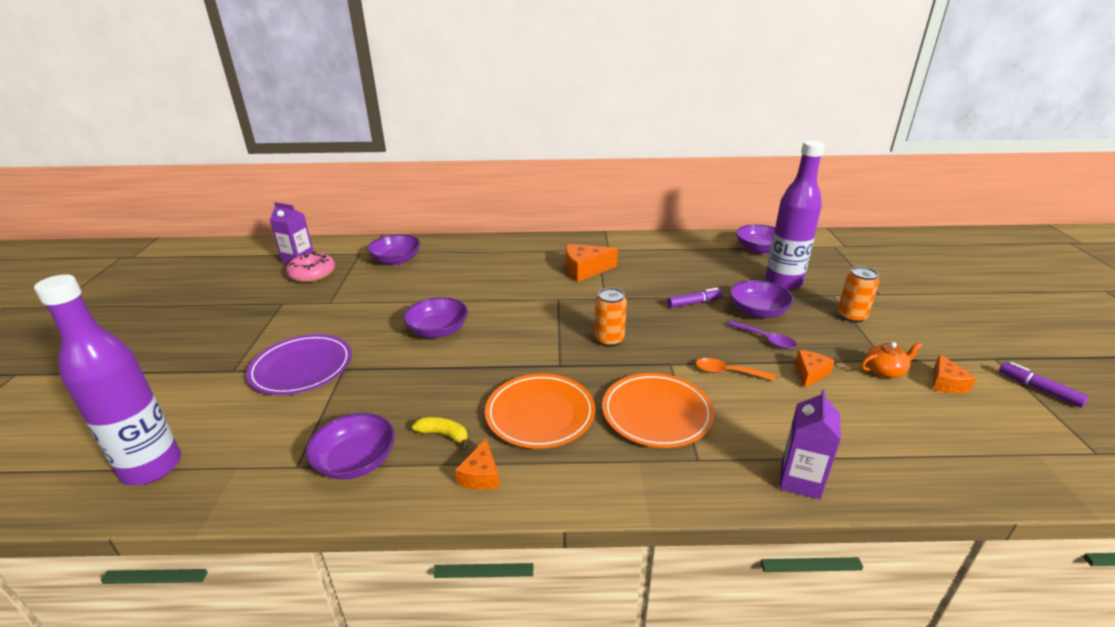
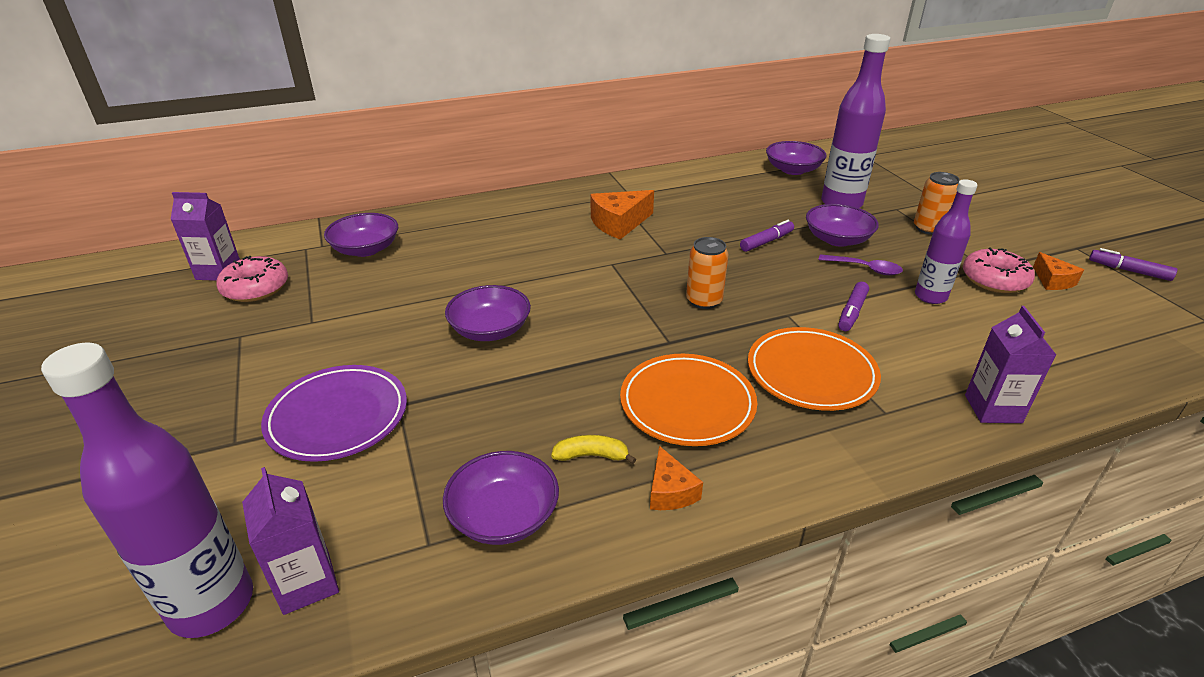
camera: 20 degrees left, 5 degrees up
(210, 470) = (307, 583): none -> purple carton
(727, 372) = (852, 312): orange spoon -> purple marker
(810, 373) = (930, 296): orange cheese -> purple bottle
(885, 371) = (994, 280): orange teapot -> pink donut

